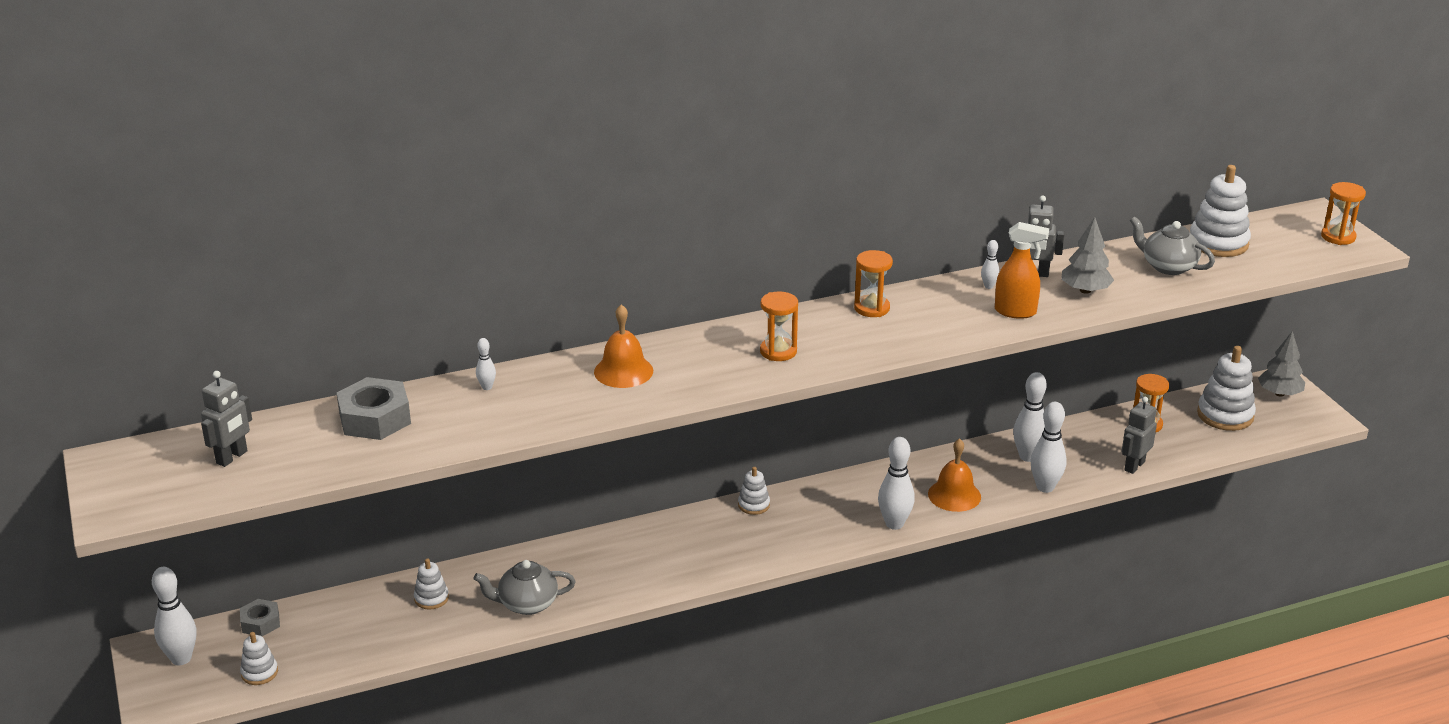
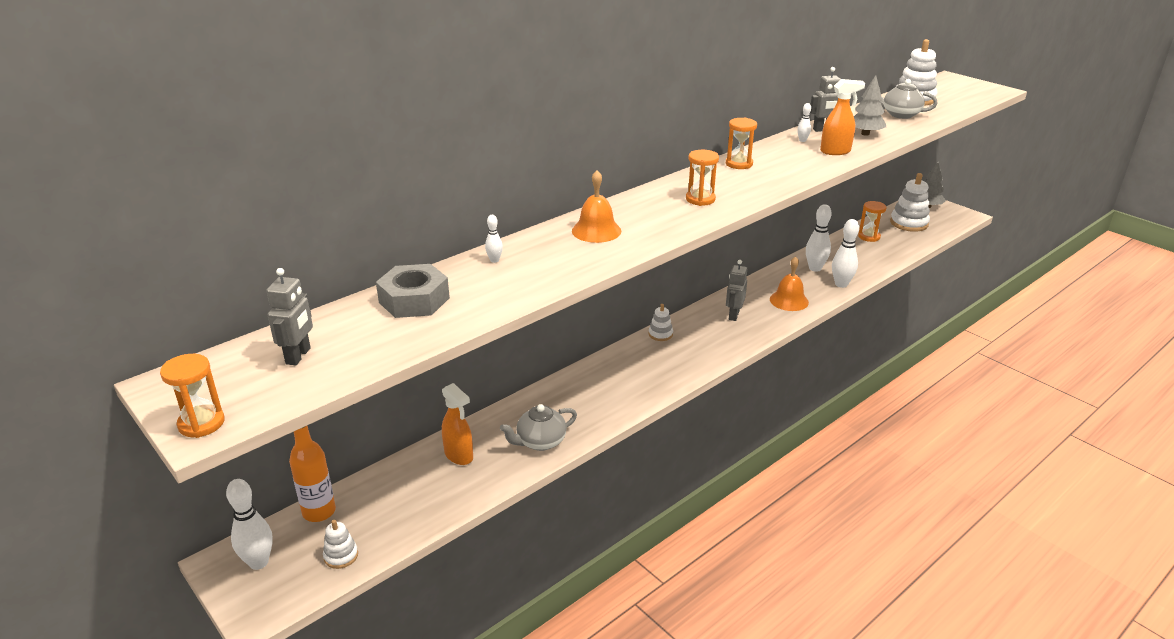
camera: 20 degrees left, 0 degrees up
(260, 623) = (319, 512): grey nut -> orange bottle
(431, 598) = (459, 456): white stacking toy -> orange spray bottle
(894, 524) = (765, 326): white bowling pin -> none
(1134, 466) = (883, 261): grey robot -> grey robot (733, 315)
(1338, 237) = (977, 87): orange hourglass -> orange hourglass (201, 423)

